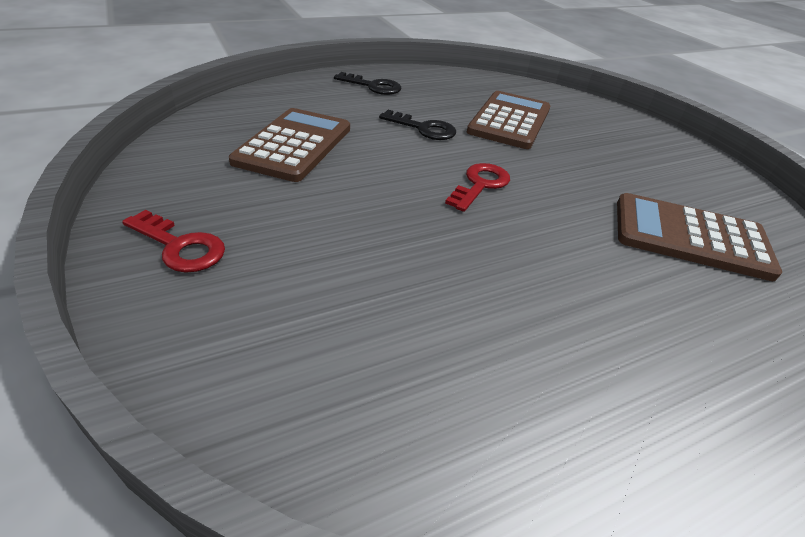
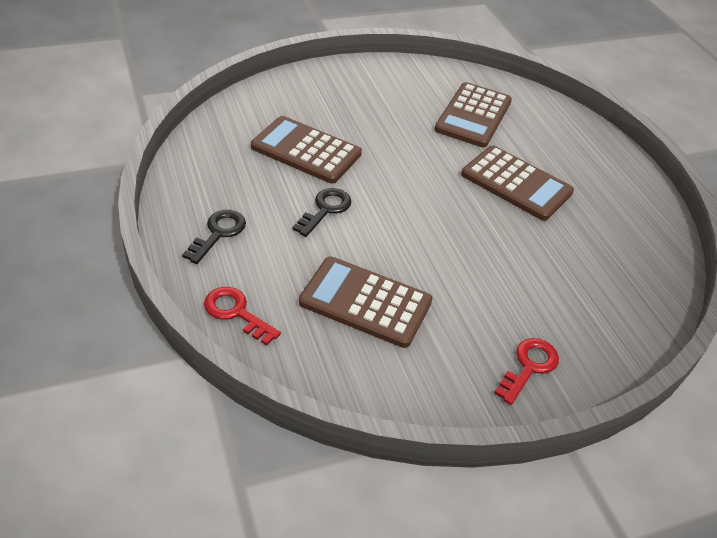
camera: 85 degrees left, 5 degrees up
(480, 185) = (422, 194): red key -> red key (236, 312)
(553, 268) = (516, 184): none -> brown calculator

